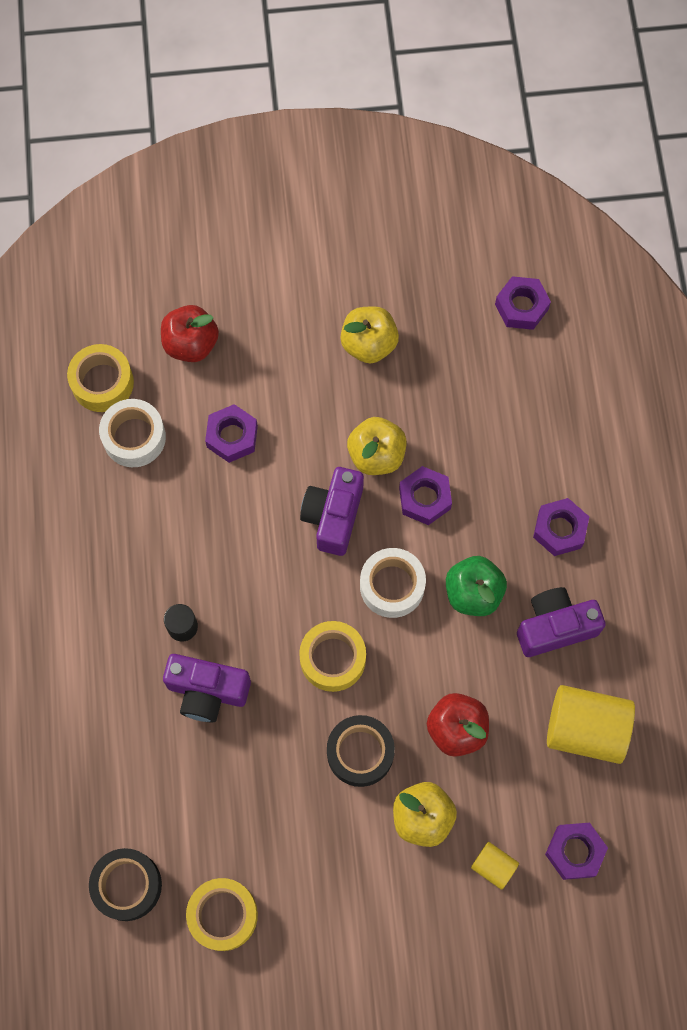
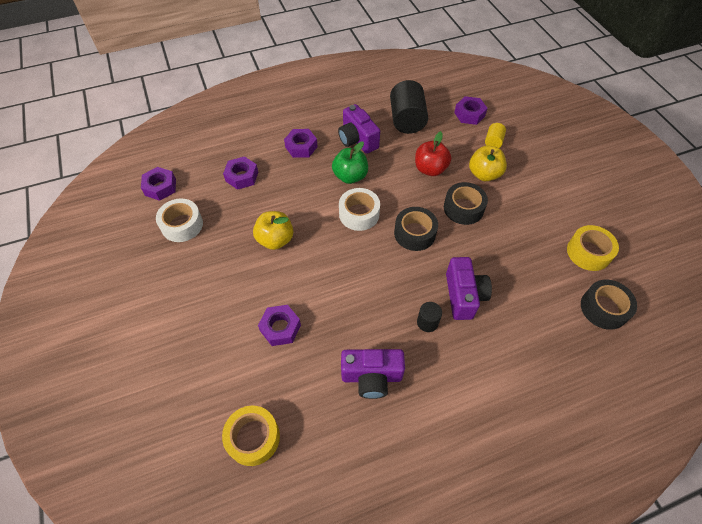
camera: 105 degrees left, 15 degrees down
(134, 437) = (295, 397): white tape -> white tape (182, 225)
(191, 344) = (209, 377): red apple -> none
(332, 659) = (414, 233): yellow tape -> black tape
(333, 516) = (323, 253): purple camera -> purple camera (371, 377)
(369, 344) = (196, 261): yellow apple -> none
(424, 498) = (298, 209): purple nut -> purple nut (242, 176)
(585, 729) = (407, 120): yellow cylinder -> black cylinder

